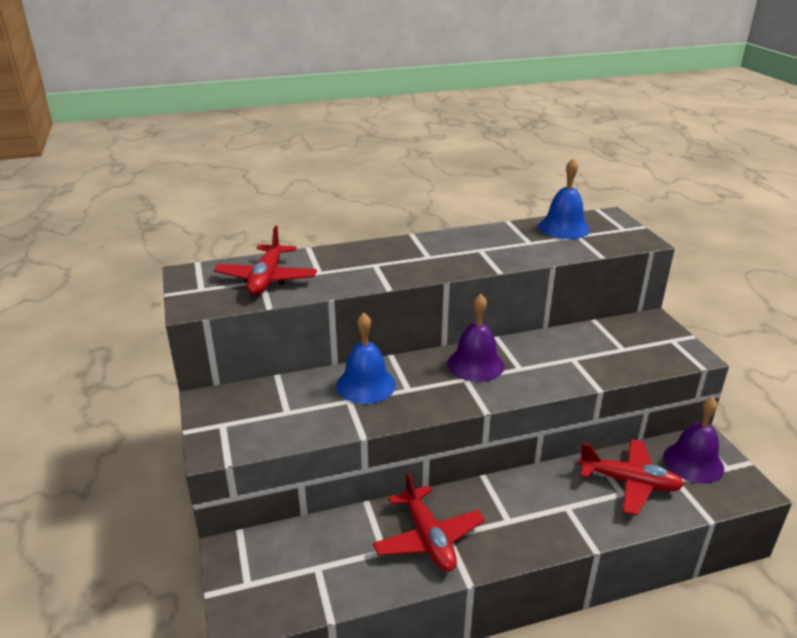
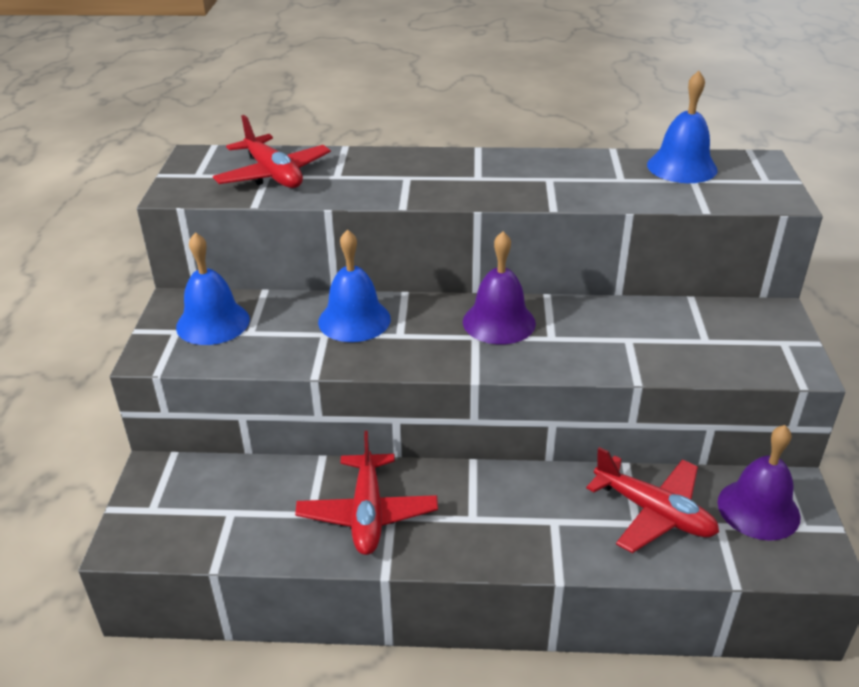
camera: 20 degrees right, 5 degrees up
(250, 411) = (213, 323): none -> blue bell
(266, 279) = (273, 175): red plane -> red plane turned 60 degrees counterclockwise

